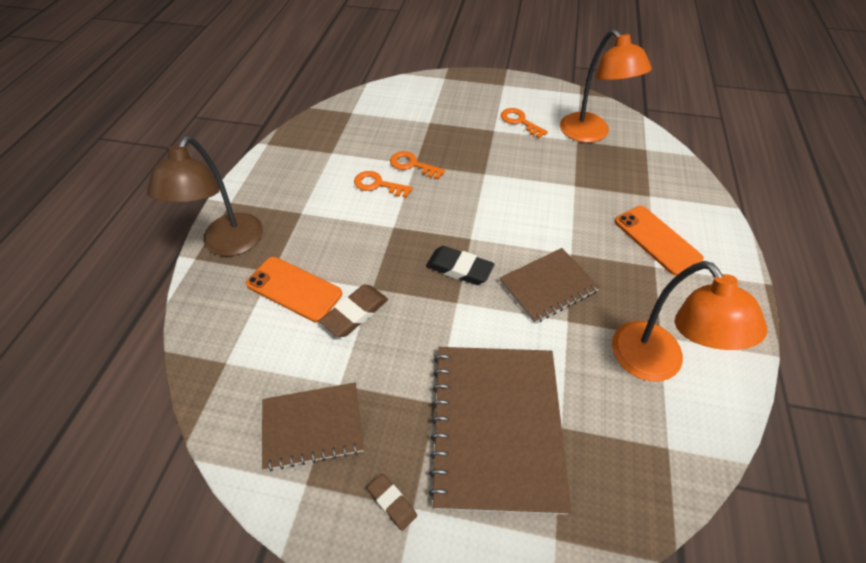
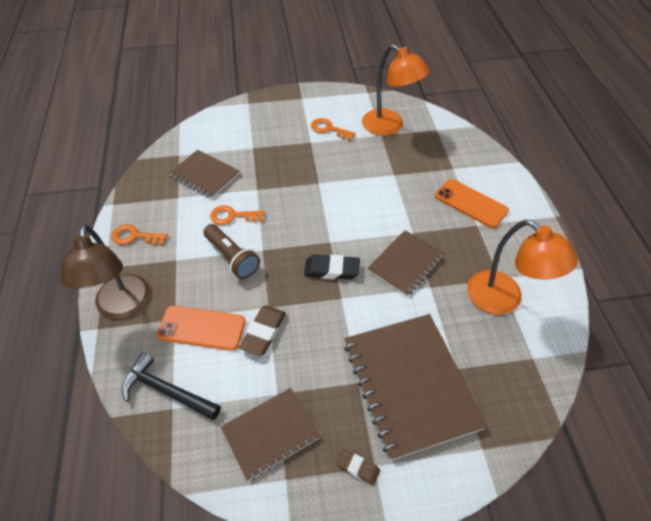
camera: 20 degrees left, 0 degrees up
(229, 342) = (167, 390): none -> black hammer
(358, 226) = (232, 258): none -> brown flashlight
(368, 137) = (204, 175): none -> brown notebook
(412, 165) = (255, 190): orange key -> orange key (135, 236)

